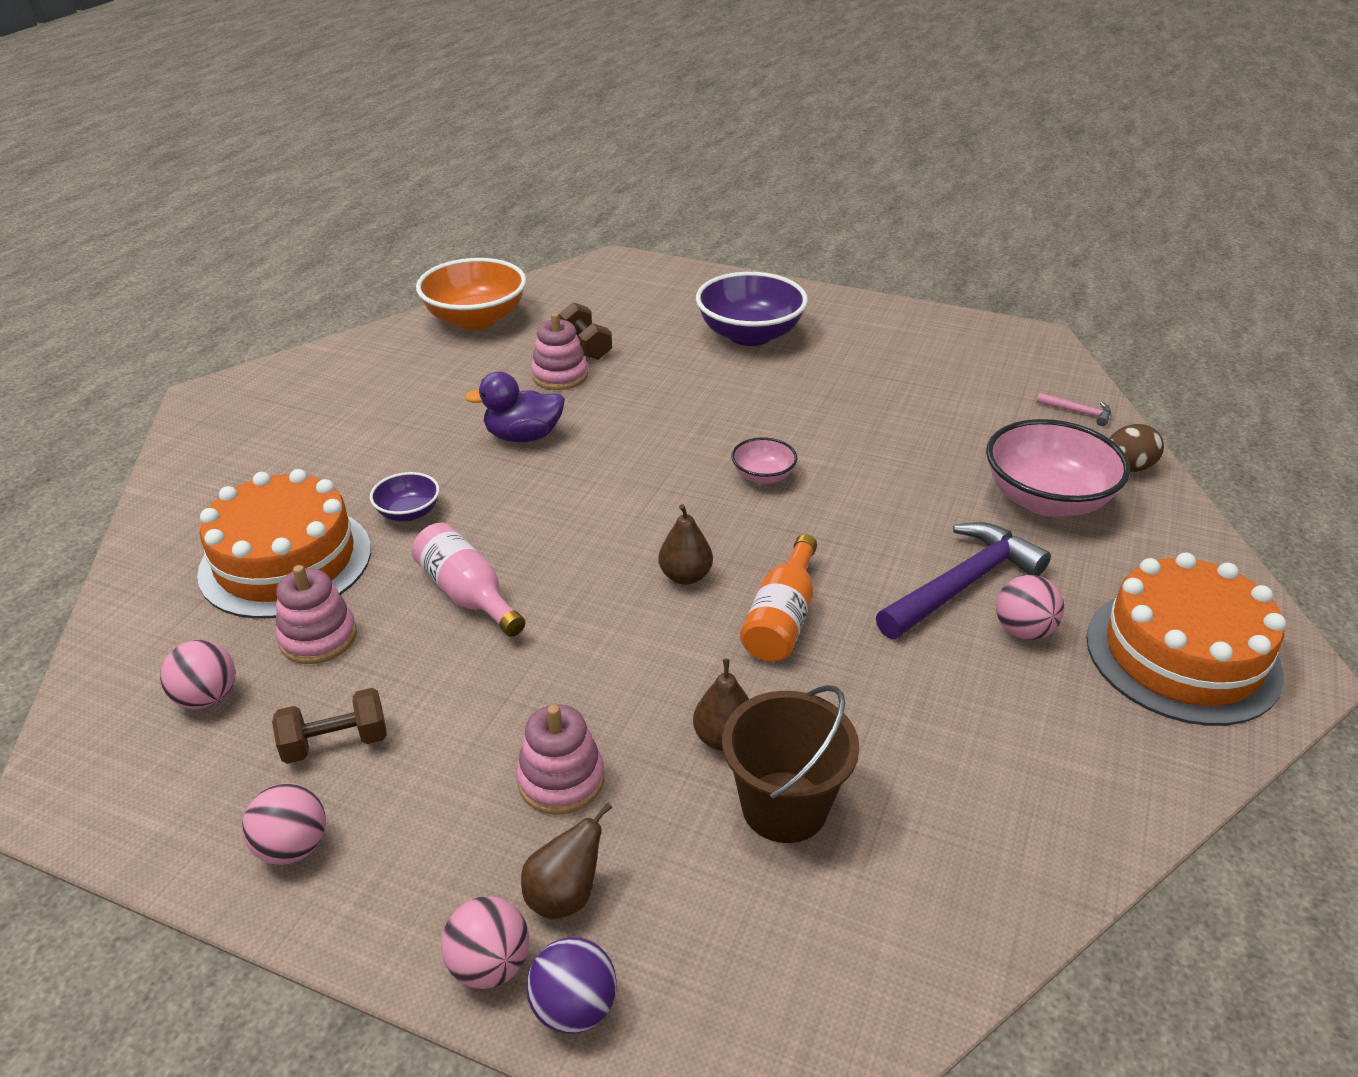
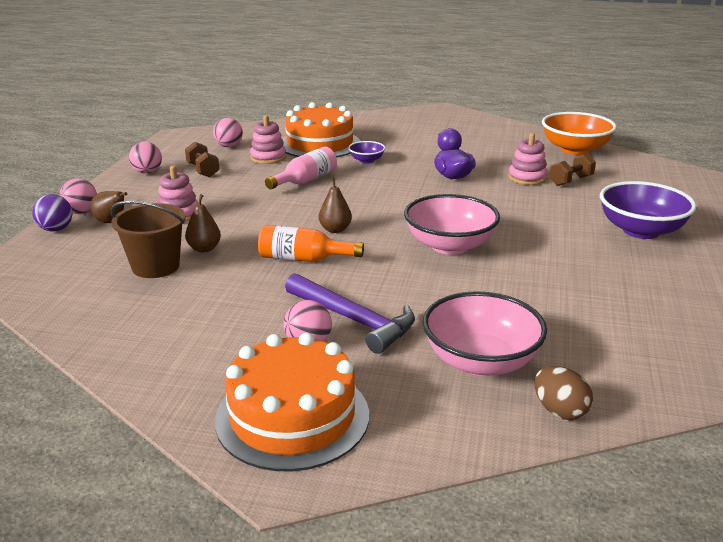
camera: 80 degrees right, 10 degrees down
(763, 476) = (449, 246): pink bowl -> pink bowl, size x2.02
(1078, 412) = (645, 387): pink hammer -> none

